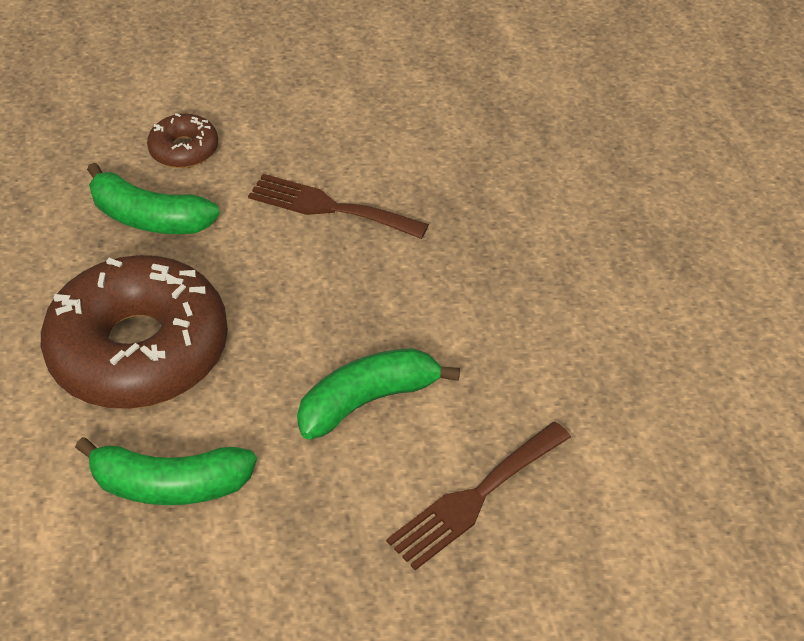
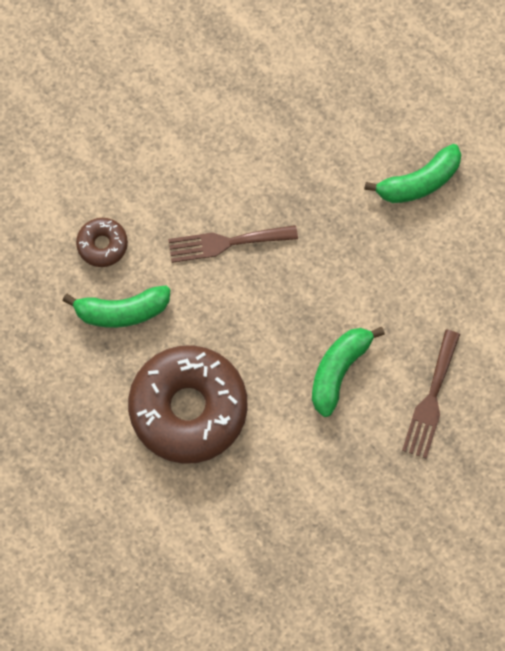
camera: 30 degrees left, 25 degrees up
(170, 485) = (269, 482): green banana -> green banana (418, 182)

